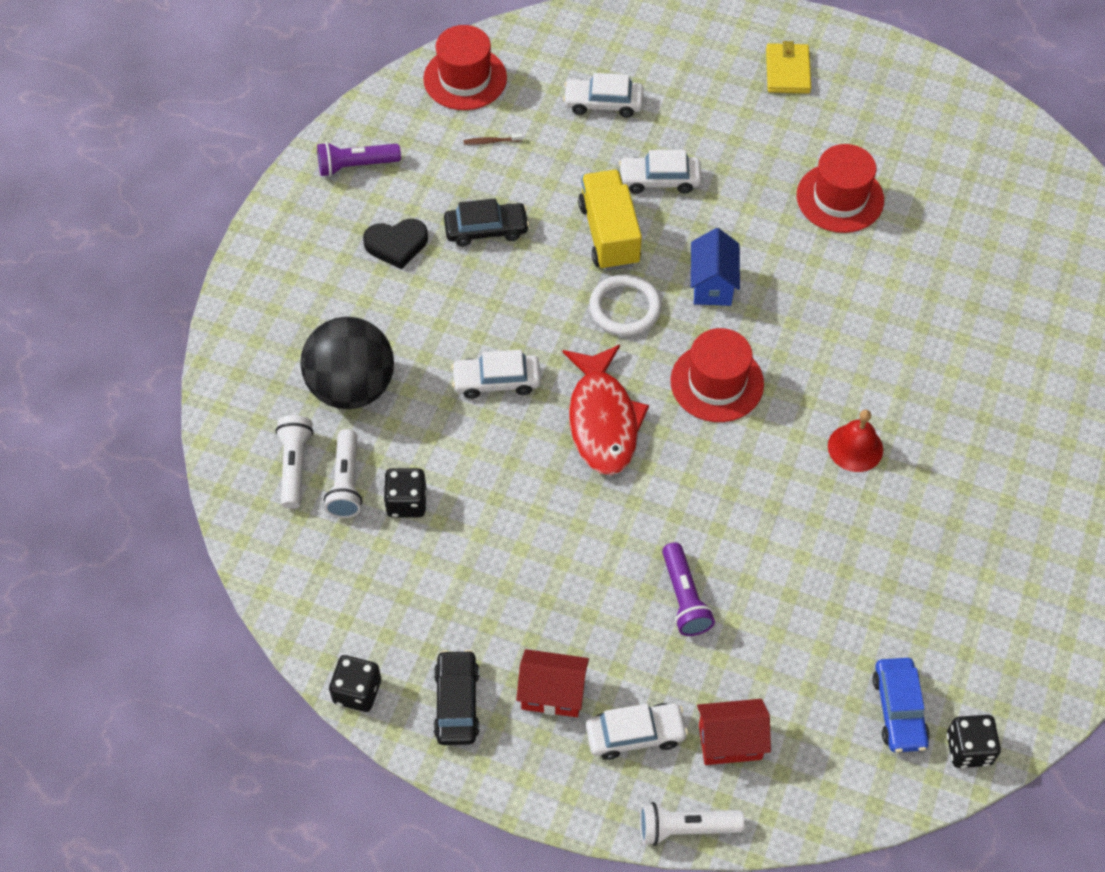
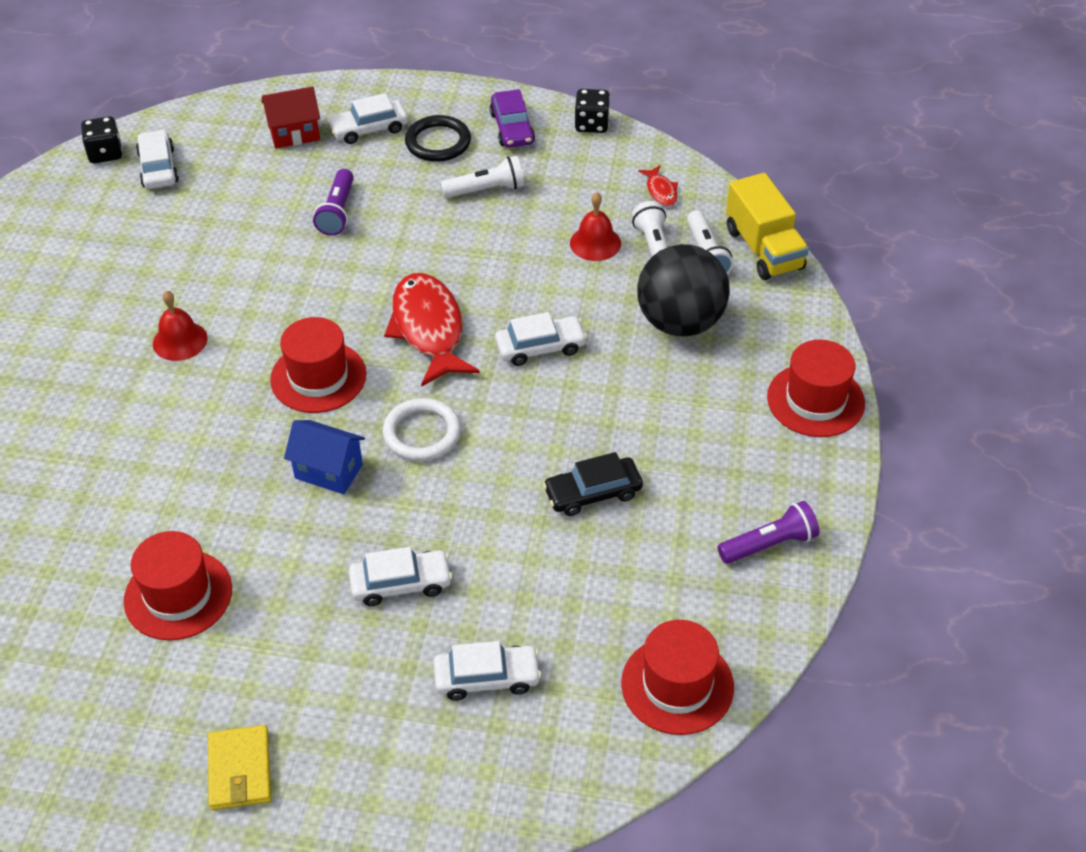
camera: 170 degrees right, 10 degrees down
(260, 284) = (815, 400): none -> red hat
(311, 565) = (661, 191): none -> red fish
(396, 244) = (687, 462): black heart -> none
(406, 502) = (595, 243): black dice -> red bell
(457, 703) = (512, 128): black car -> purple car
(491, 141) = (617, 601): brown toothbrush -> none
(552, 693) = (438, 142): red house -> black ring
(609, 234) = (451, 509): yellow truck -> yellow truck (764, 249)
(684, 598) = (337, 212): purple flashlight -> purple flashlight turned 150 degrees counterclockwise
(685, 828) = (326, 87): white flashlight -> white flashlight (486, 190)
(712, 284) = (329, 471): blue house -> blue house turned 60 degrees counterclockwise
(899, 710) = (158, 168): blue car -> white car

